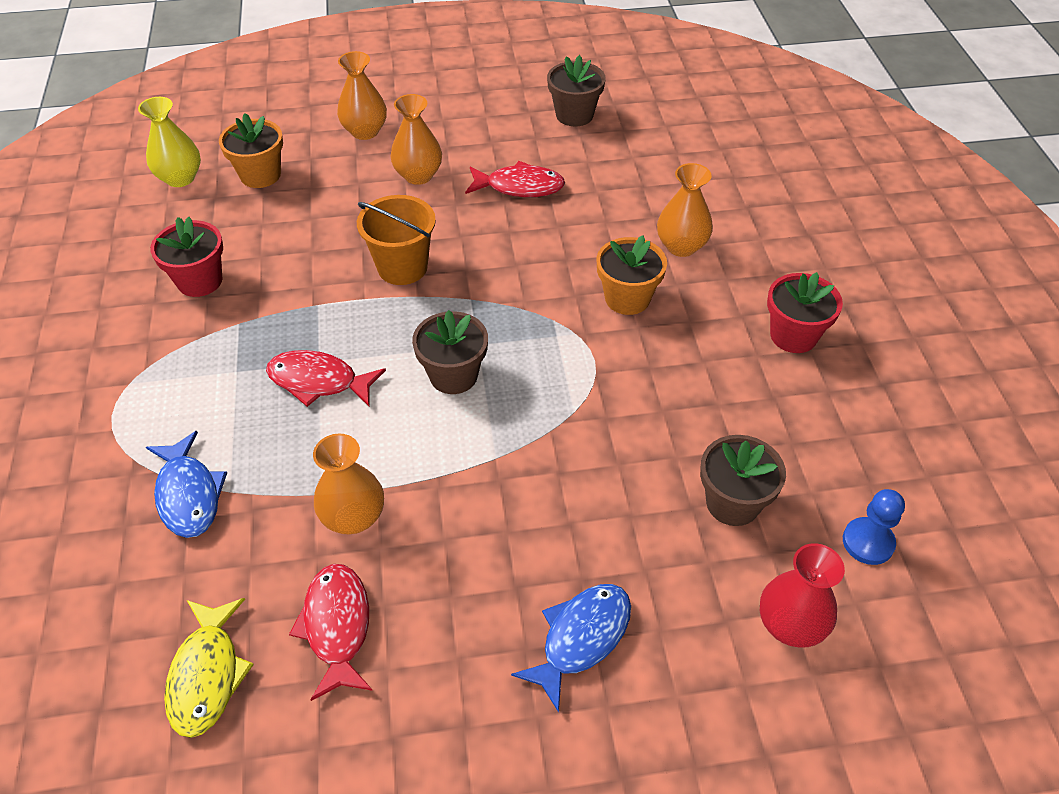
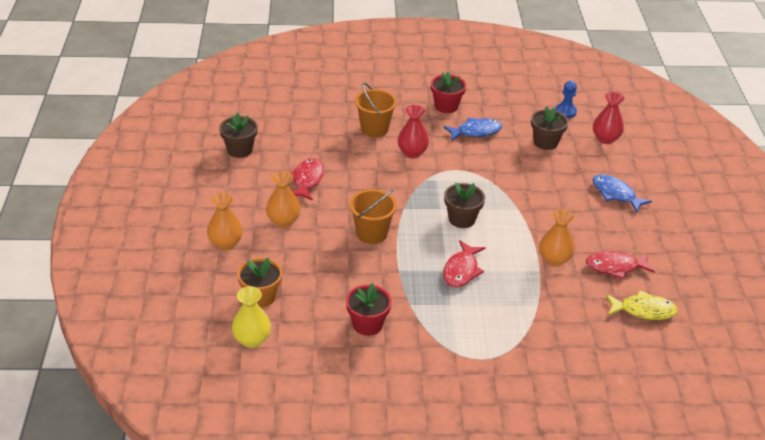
camera: 85 degrees left, 10 degrees down
(188, 494) = (539, 321): blue fish -> blue fish (476, 132)
(627, 298) = (412, 153): orange flower pot -> red vase
(681, 246) = (374, 129): orange vase -> orange bucket

